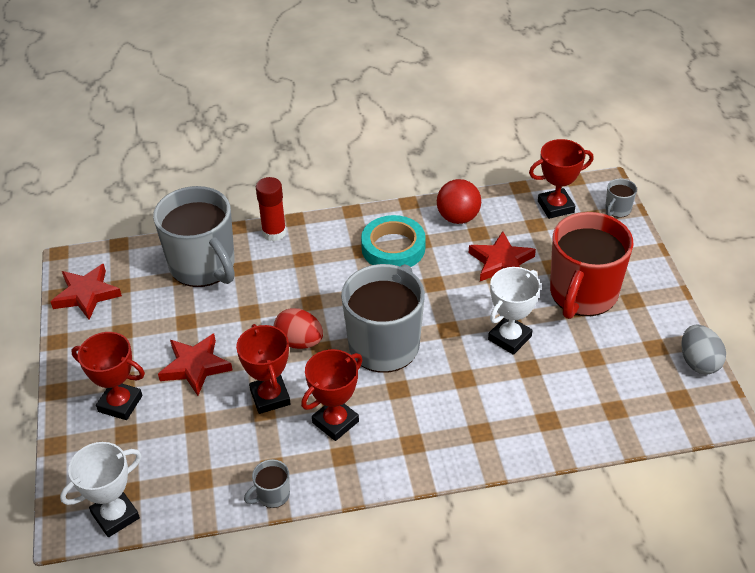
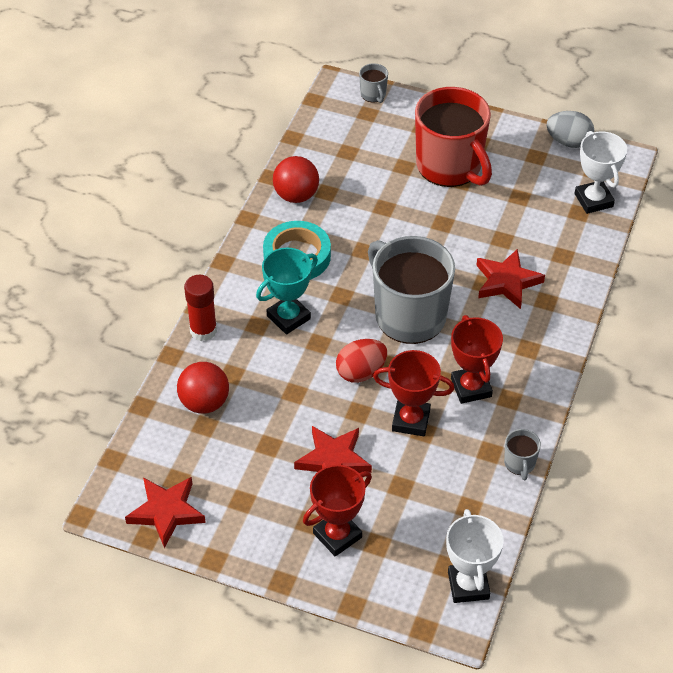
camera: 60 degrees left, 5 degrees up
(203, 266) = (204, 402): grey mug -> red ball
(324, 273) = (288, 317): none -> turquoise trophy
(501, 262) = (373, 196): red star -> red star (507, 282)
(509, 338) = (462, 234): white trophy -> white trophy (593, 200)
(555, 207) = (337, 128): red trophy -> none

